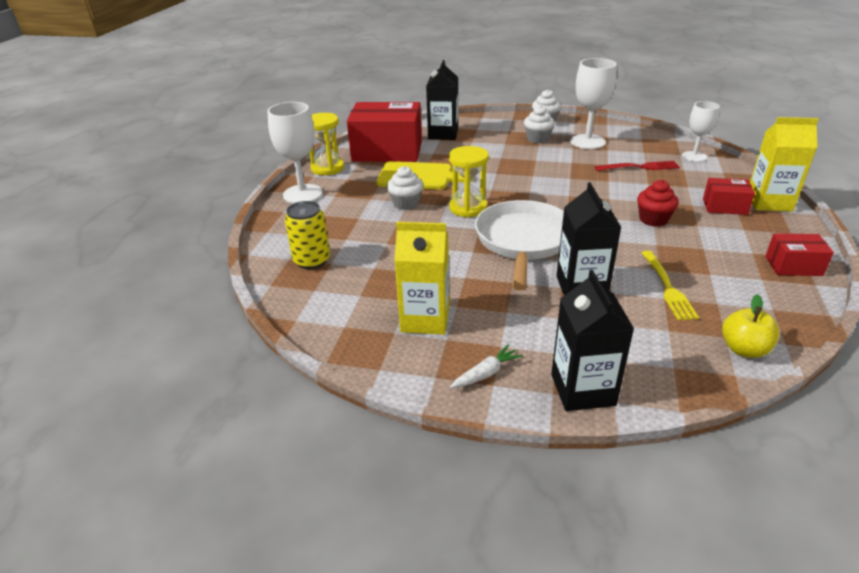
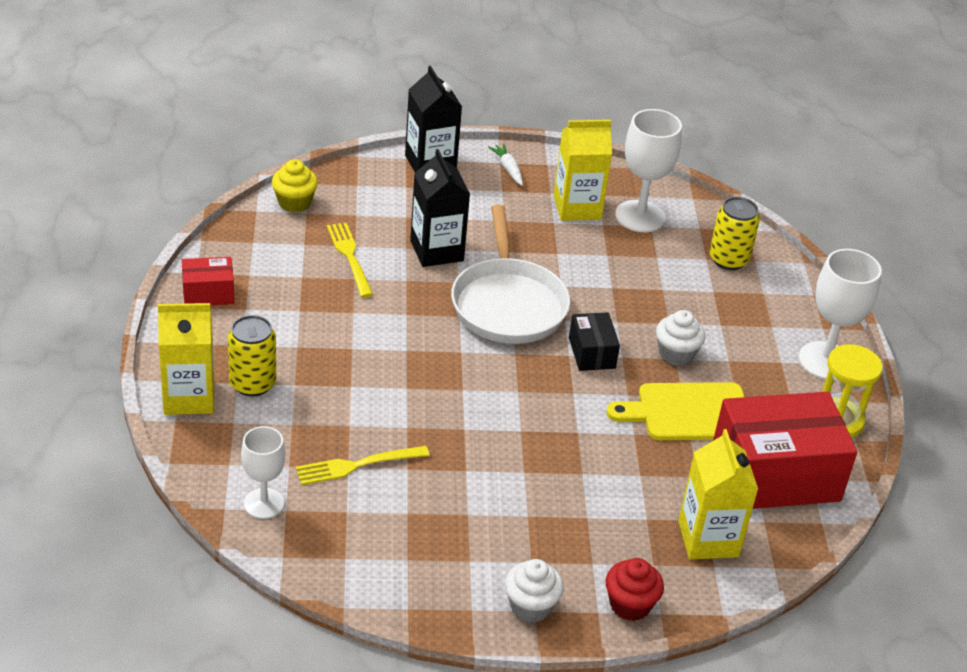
camera: 160 degrees right, 5 degrees up
(443, 134) = (708, 539): black carton -> yellow carton
(468, 208) = (591, 353): yellow hourglass -> black box
(486, 373) = (508, 169): white carrot -> white carrot turned 120 degrees clockwise
(538, 139) = (533, 537): white cupcake -> none
(587, 142) = (443, 535): white goblet -> white goblet (640, 216)
(640, 167) = (357, 465): red fork -> yellow fork
(653, 219) = (351, 351): red cupcake -> red cupcake (630, 605)
(724, 206) = (252, 383): red box -> yellow can
(744, 349) = (294, 203): yellow apple -> yellow cupcake

